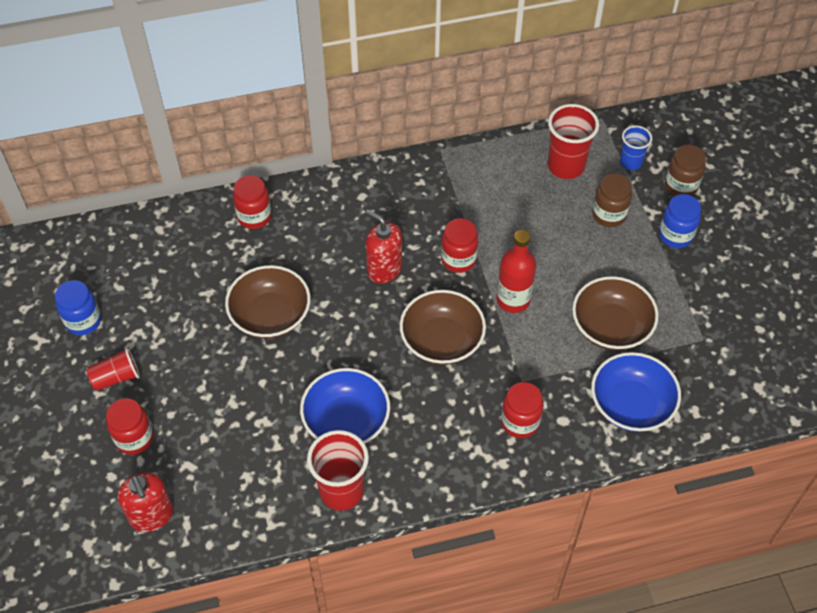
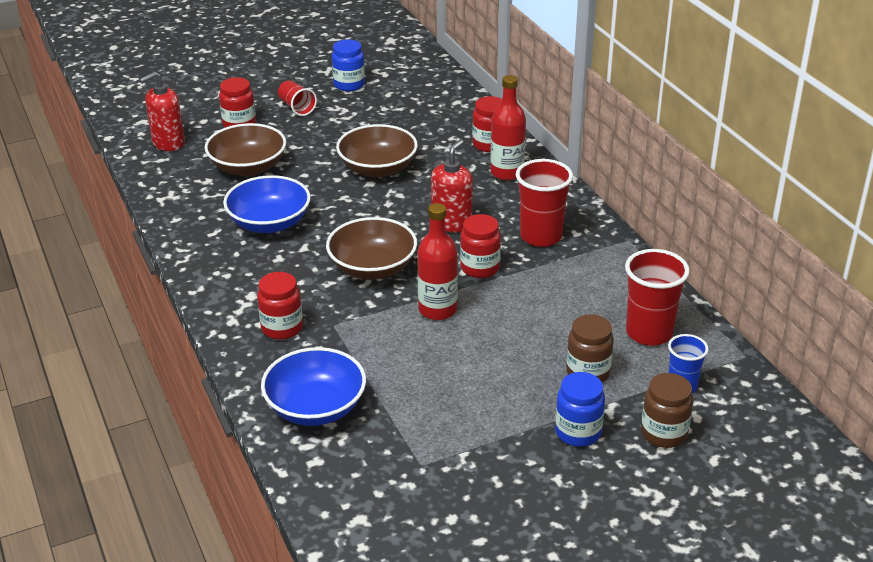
camera: 80 degrees right, 20 degrees down
(309, 212) = (507, 172): none -> red bottle
(341, 491) = (195, 230): red cup -> red cup (541, 236)
(611, 327) = (420, 385): brown bowl -> brown bowl (248, 167)

